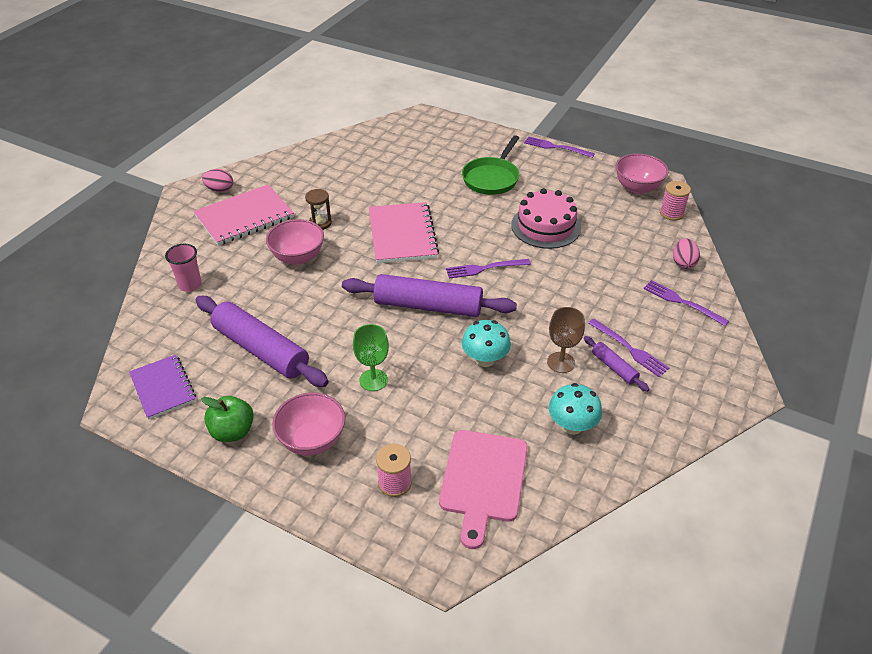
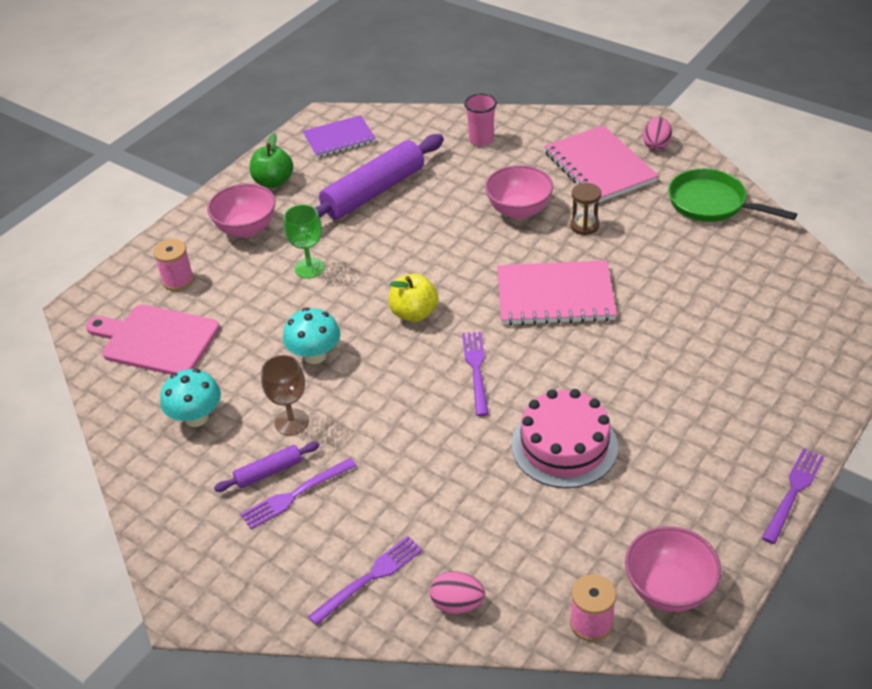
camera: 100 degrees right, 0 degrees up
(428, 306) = (414, 313): purple rolling pin -> yellow apple
(491, 178) = (692, 397): green pan -> green pan (712, 203)

